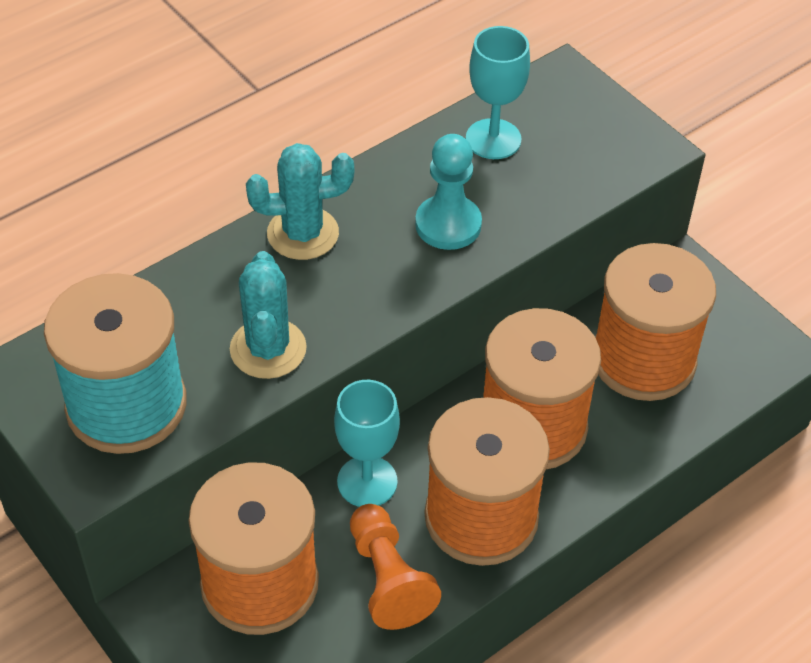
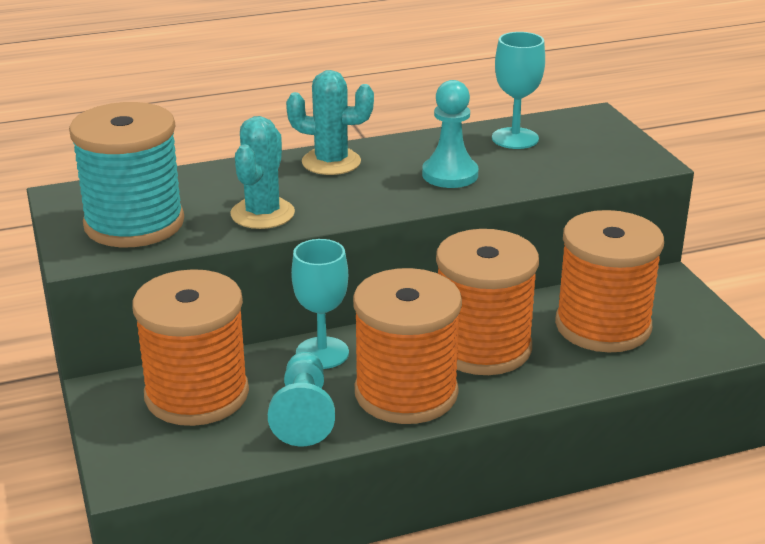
camera: 20 degrees right, 20 degrees down
(388, 579) = (304, 414): orange pawn -> turquoise pawn

